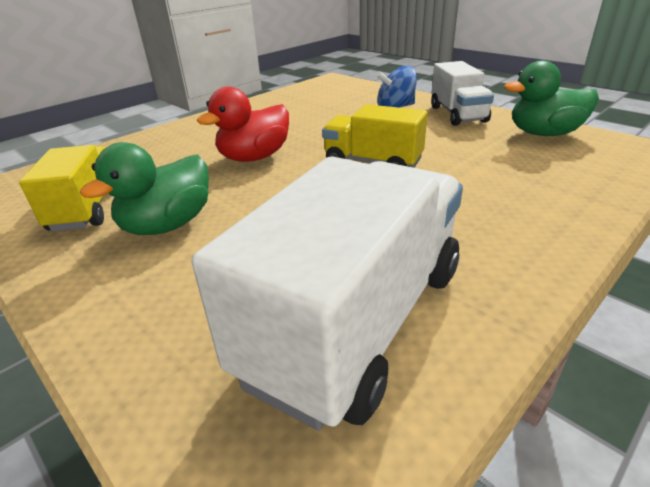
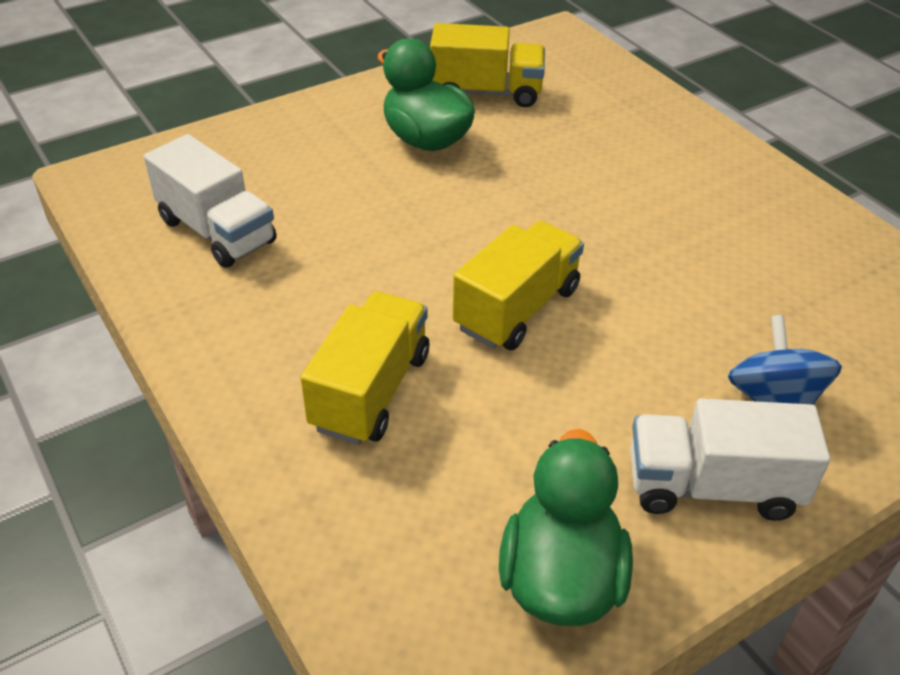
camera: 100 degrees right, 10 degrees up
(254, 157) = (577, 203): red duck -> none
(357, 321) = (217, 231): white truck -> white truck, size x0.58
(486, 194) = (371, 391): none -> yellow truck

